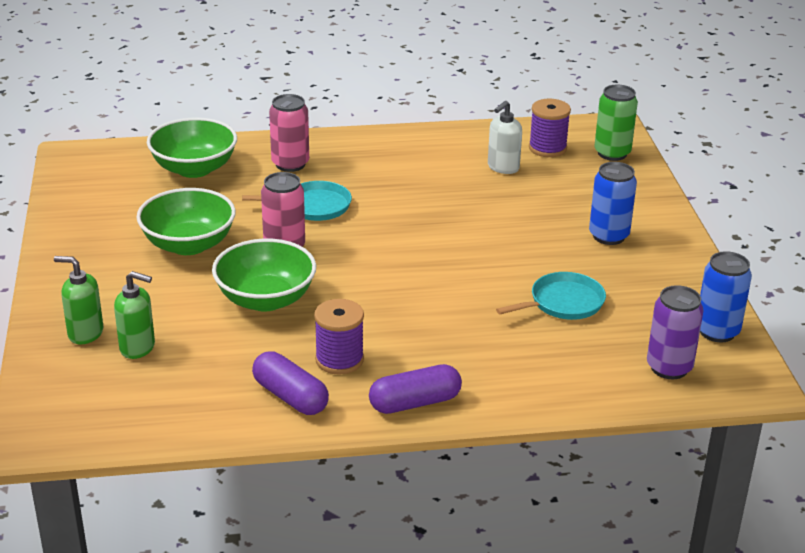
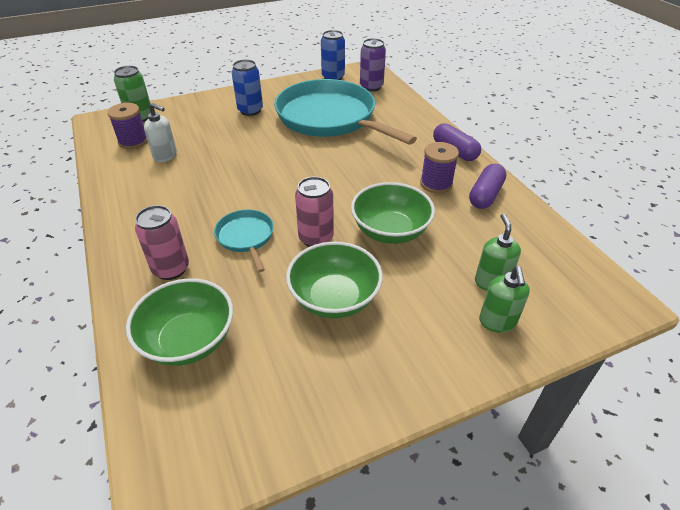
camera: 105 degrees left, 10 degrees up
(563, 303) = (330, 118): turquoise pan -> turquoise pan, size x2.27

